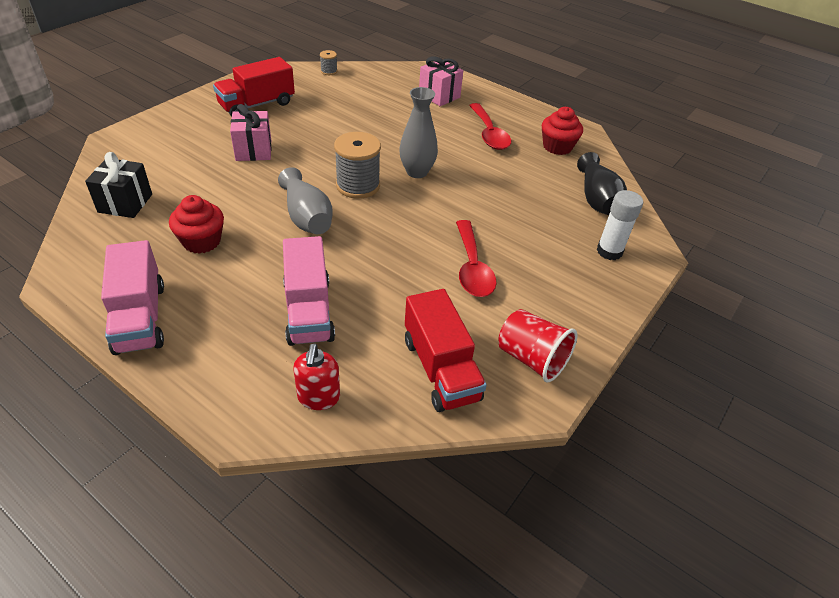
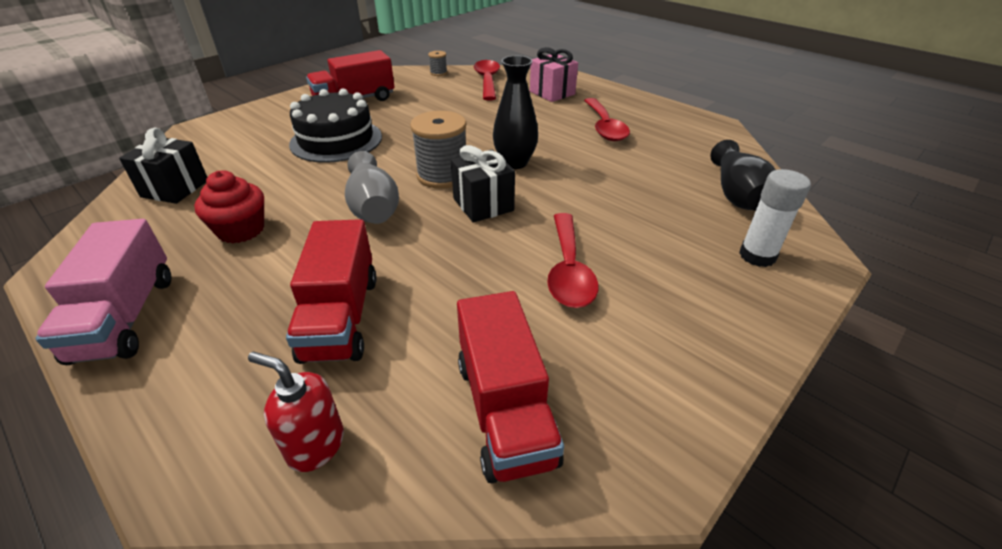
camera: 10 degrees right, 5 degrees down
(253, 150) = (336, 140): pink gift -> black cake
(309, 310) = (341, 317): pink truck -> red truck
(318, 397) = (315, 445): red soap dispenser -> red soap dispenser turned 105 degrees clockwise
(377, 81) = (487, 81): none -> red spoon
(397, 213) = (483, 205): none -> black gift
(417, 172) = (514, 163): grey vase -> black vase
(531, 359) = (644, 402): red cup -> none
(557, 147) = (685, 140): red cupcake -> none

